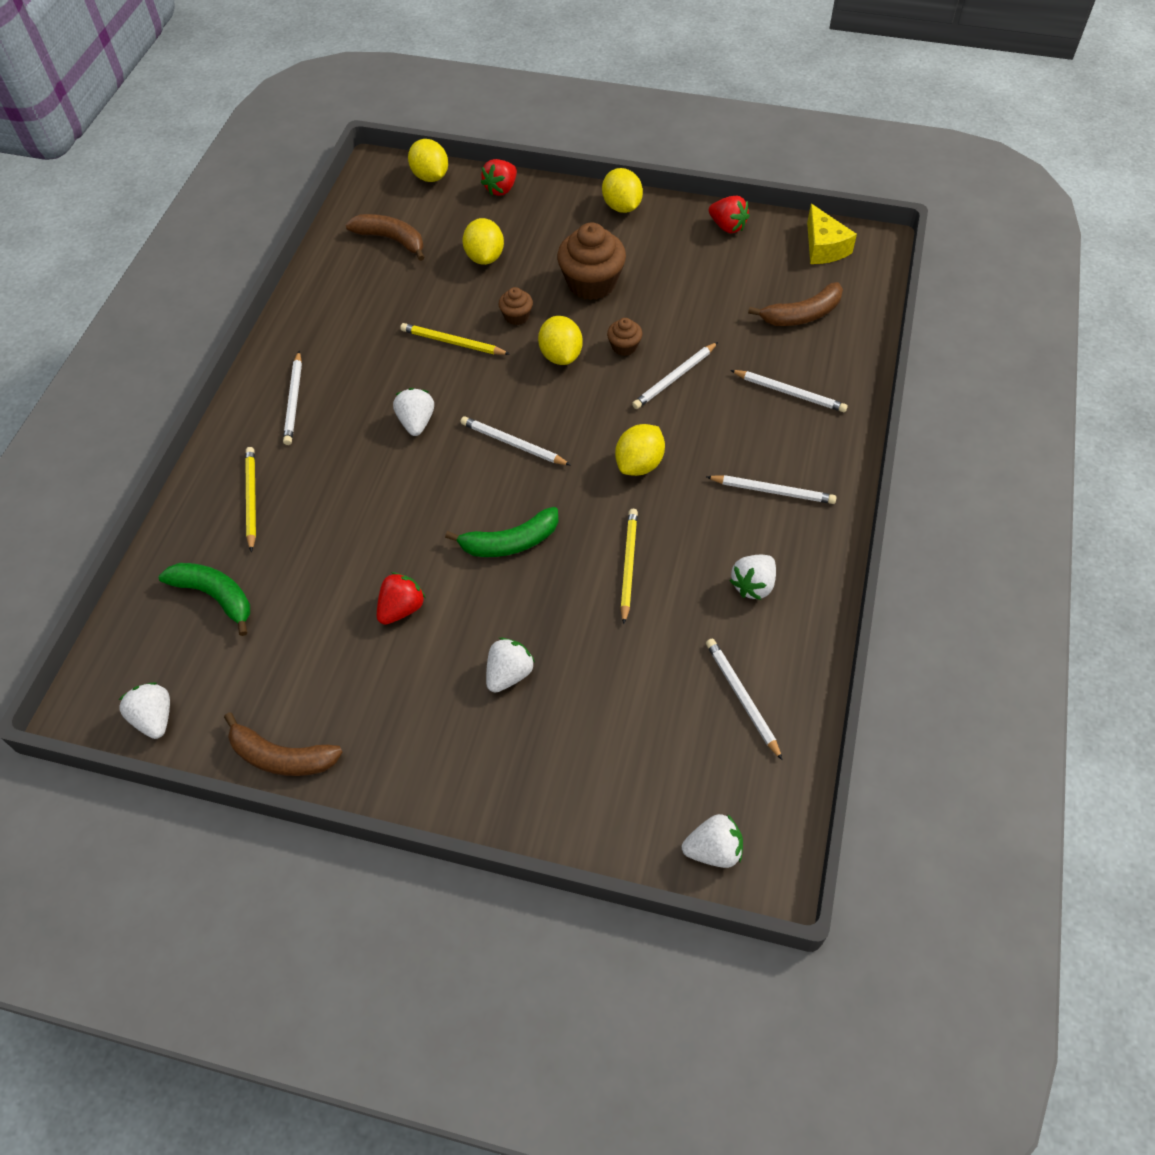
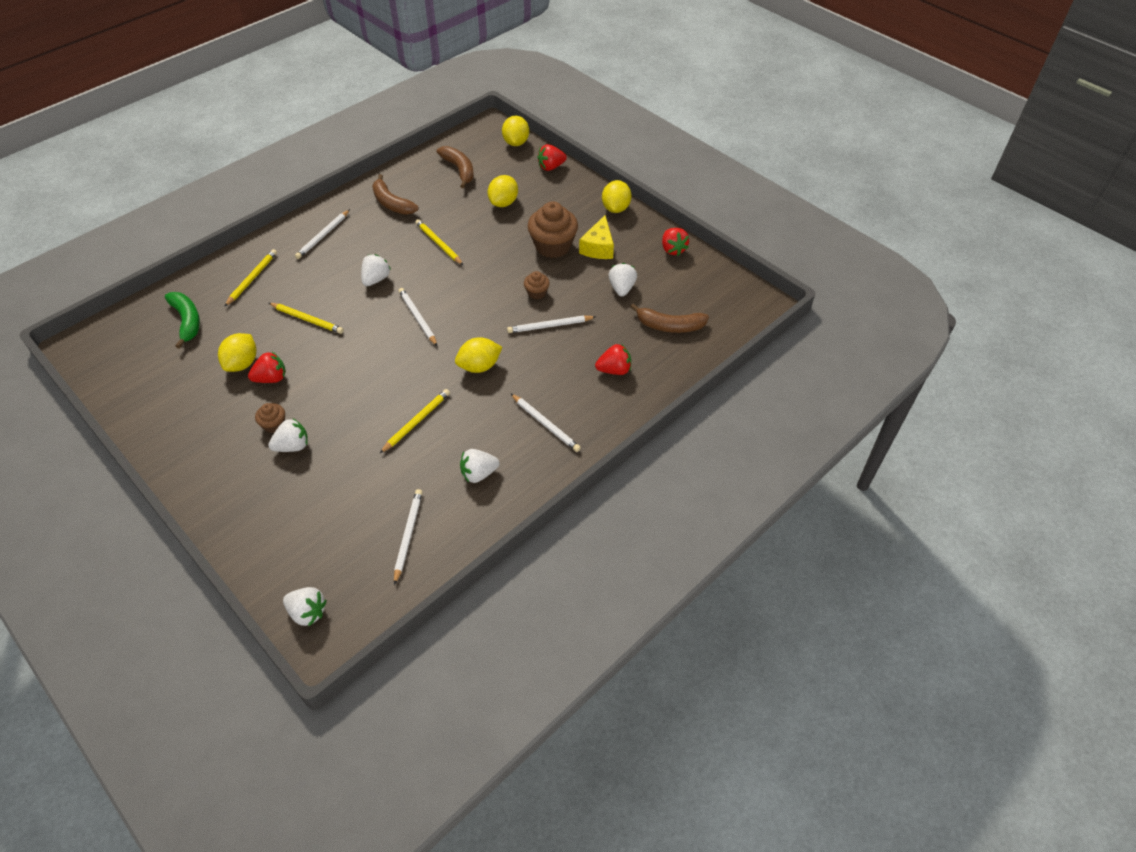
camera: 30 degrees right, 5 degrees down
(154, 718) = (101, 368): white strawberry -> white strawberry (622, 288)
(282, 756) = (140, 423): brown banana -> brown banana (392, 203)
(376, 514) = (307, 319): none -> yellow pencil
(510, 542) = (363, 373): green banana -> none
(516, 316) = (489, 245): brown cupcake -> brown cupcake (274, 425)
(561, 355) = (494, 280): yellow lemon -> yellow lemon (242, 363)
(789, 393) = (614, 370): white pencil -> red strawberry
(824, 247) = (726, 290): yellow cheese -> yellow cheese (598, 247)

